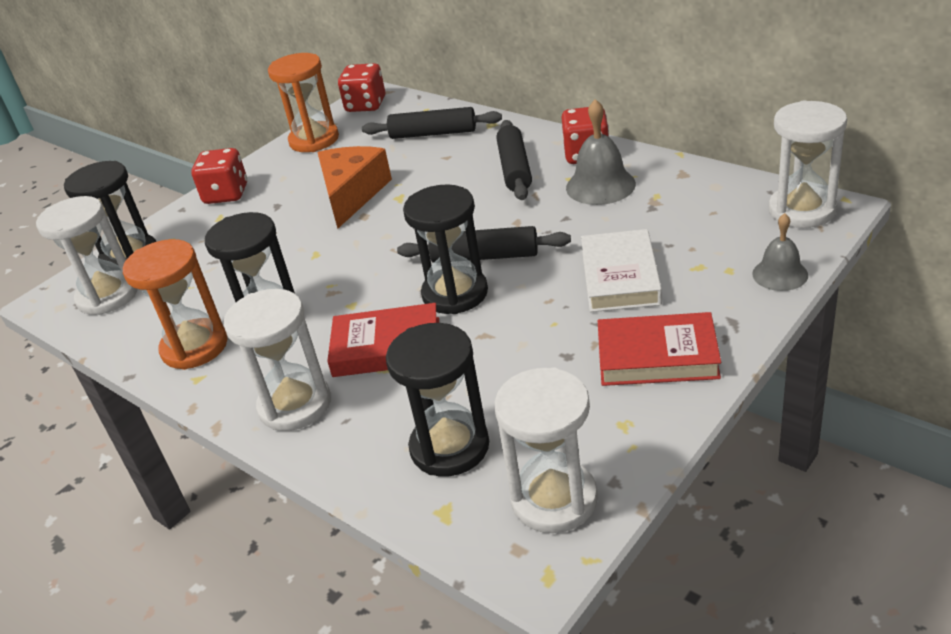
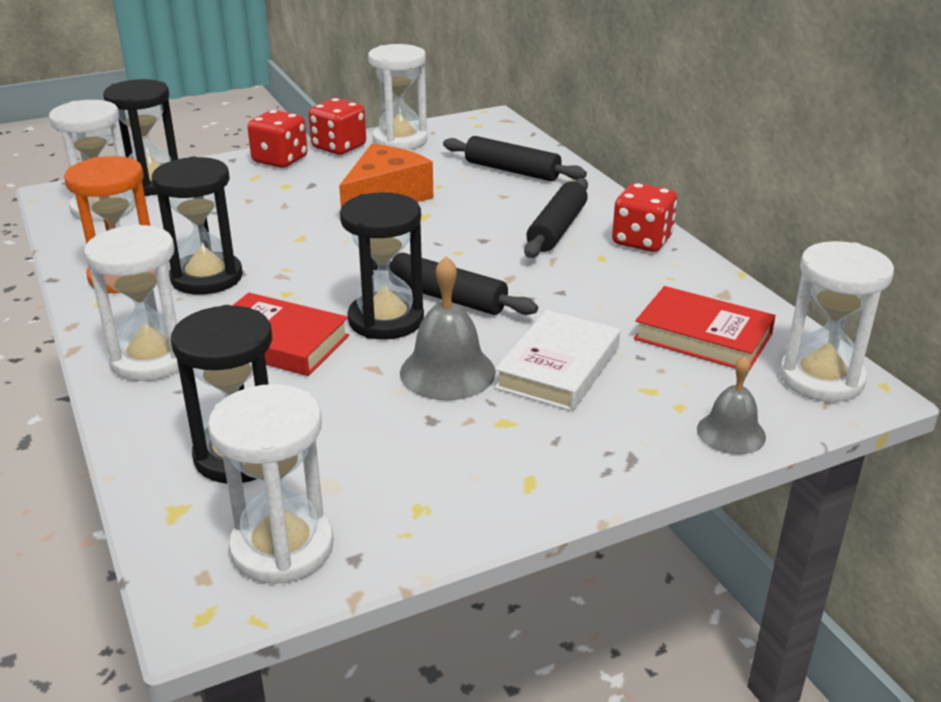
camera: 20 degrees right, 5 degrees down
(314, 140) = (400, 140): orange hourglass -> white hourglass
(366, 105) = (476, 125): red dice -> red dice (339, 147)
(600, 185) = (626, 274): grey bell -> grey bell (447, 372)
(657, 356) = (518, 458): red book -> red book (703, 336)

